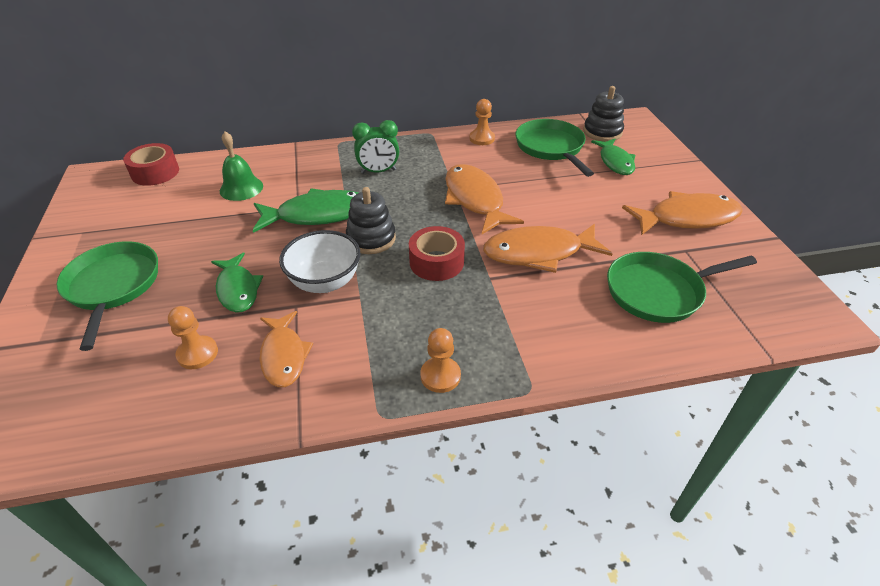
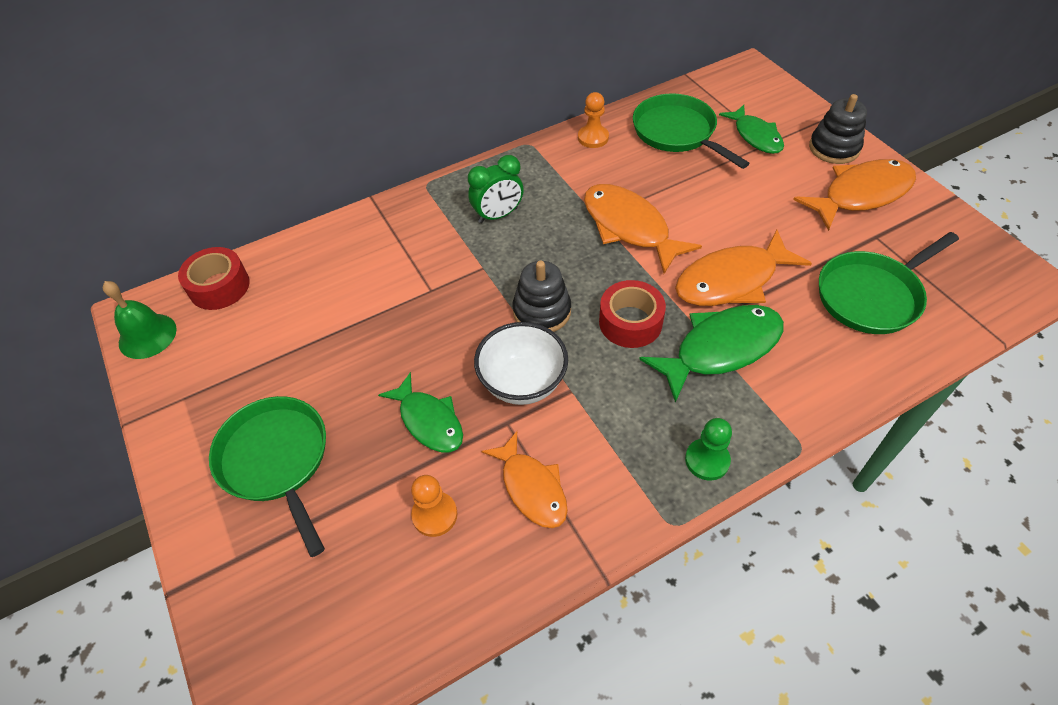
camera: 15 degrees left, 10 degrees up
(241, 188) = (345, 281): green bell -> green bell (147, 336)
(317, 215) = (461, 295): green fish -> green fish (720, 349)
(440, 376) = (707, 460): orange pawn -> green pawn
(602, 132) = (723, 96): black stacking toy -> black stacking toy (834, 148)

